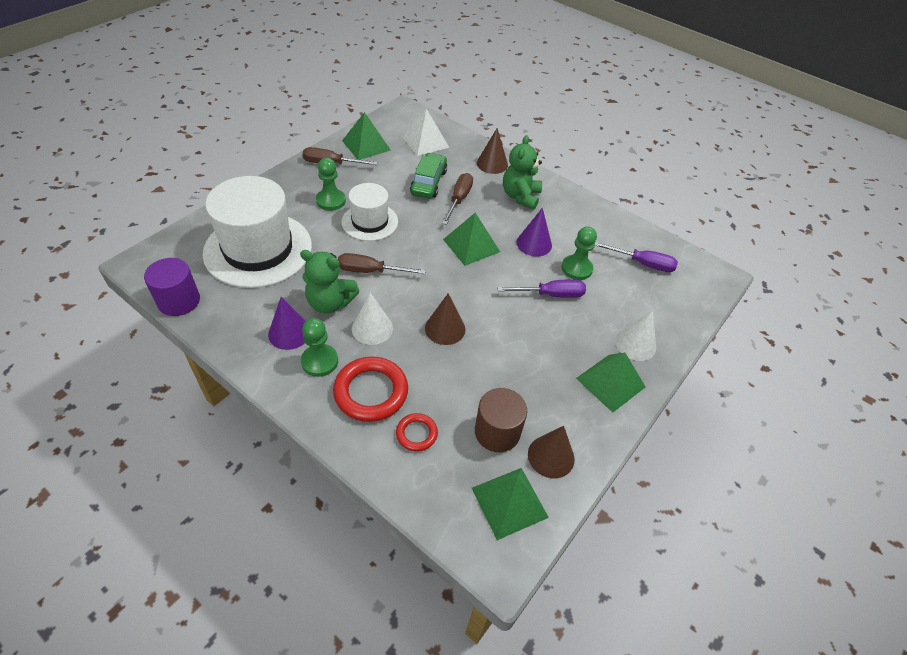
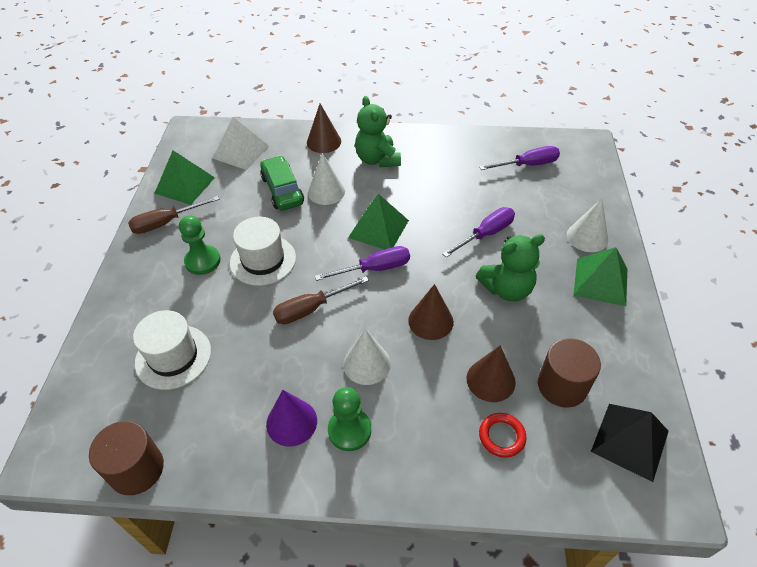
camera: 30 degrees left, 0 degrees up
(179, 301) = (137, 469): purple cylinder -> brown cylinder
(258, 249) = (173, 357): white hat -> white hat, size x0.56
(330, 303) = (302, 365): green teddy bear -> green teddy bear (507, 289)
(371, 392) = (425, 426): red ring -> none
(440, 270) = (374, 269): none -> purple screwdriver
(459, 199) = (326, 191): brown screwdriver -> white cone
(509, 502) = (630, 441): green pyramid -> black pyramid
(534, 243) = (429, 196): purple cone -> none
(551, 456) = (620, 376): brown cone -> brown cone (490, 380)
(576, 268) = (483, 199): green pawn -> none

